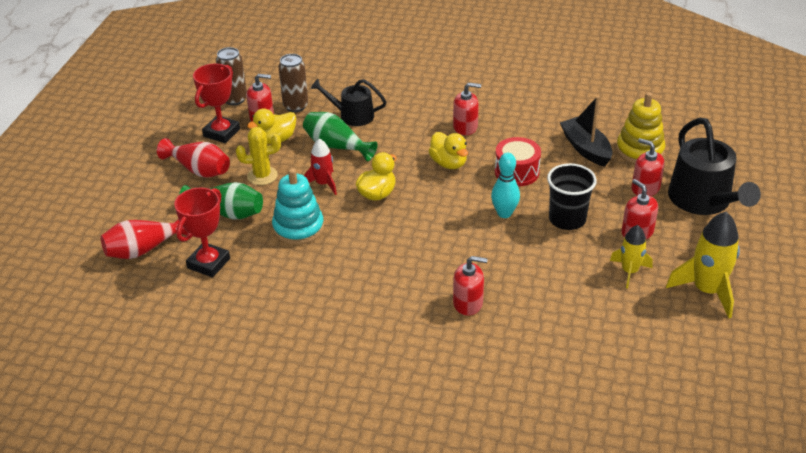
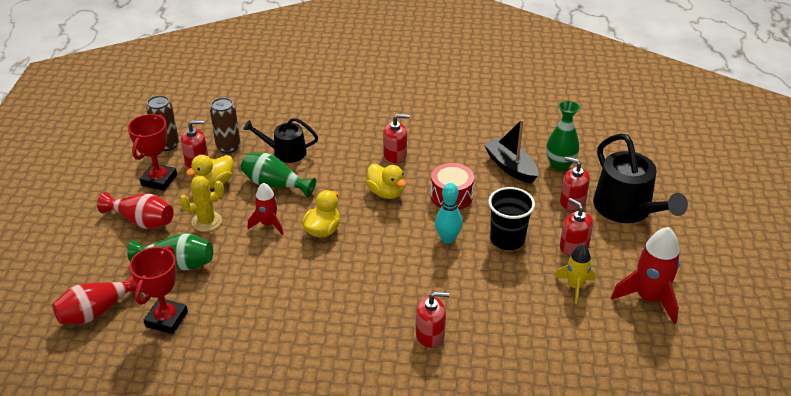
camera: 10 degrees left, 0 degrees up
(298, 228) = (251, 273): turquoise stacking toy -> none
(639, 150) = (560, 165): yellow stacking toy -> green vase
(706, 291) = (648, 298): yellow rocket -> red rocket

